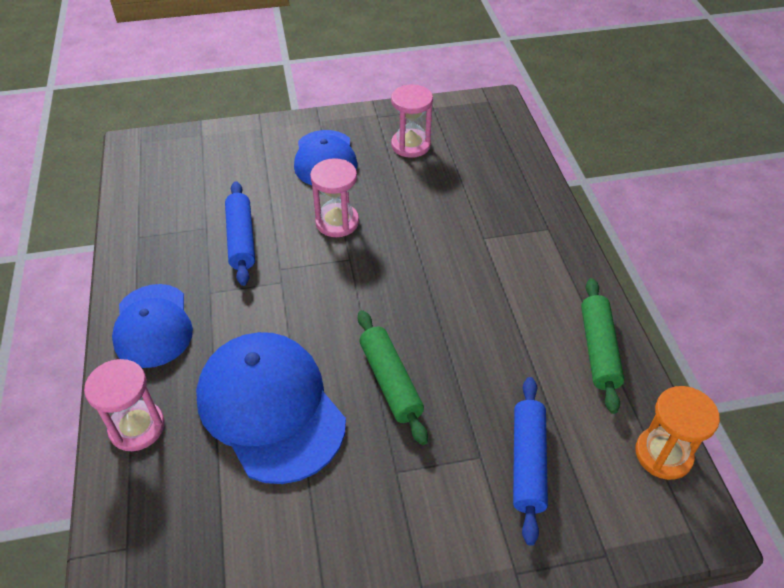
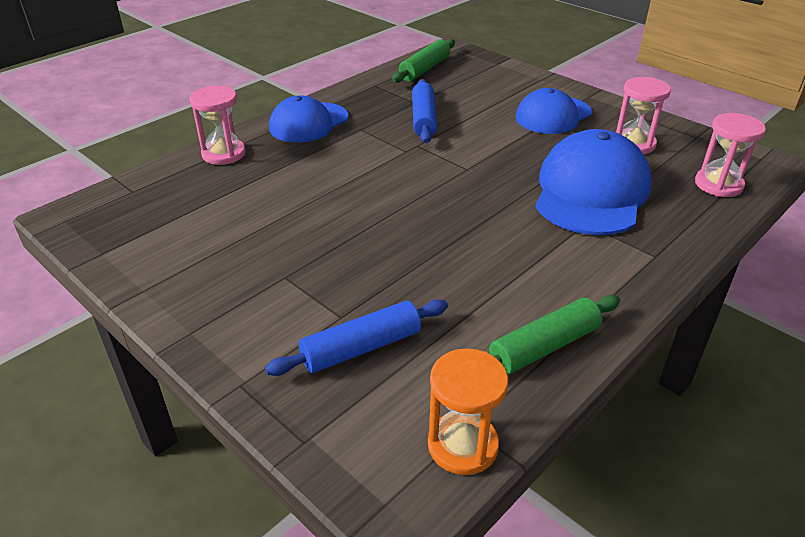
camera: 55 degrees right, 10 degrees down
(241, 239) = (423, 119): blue rolling pin -> blue rolling pin turned 45 degrees counterclockwise
(270, 408) = (288, 195): blue cap -> blue cap (591, 191)
(337, 222) = (496, 148): pink hourglass -> pink hourglass (718, 184)
(390, 381) = (368, 238): green rolling pin -> green rolling pin (424, 69)

